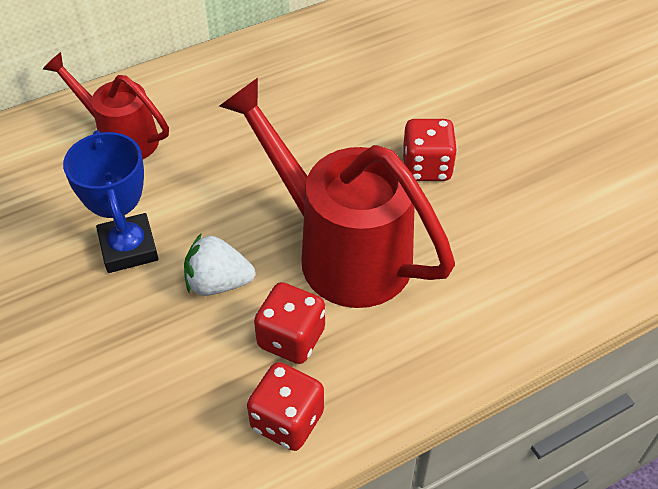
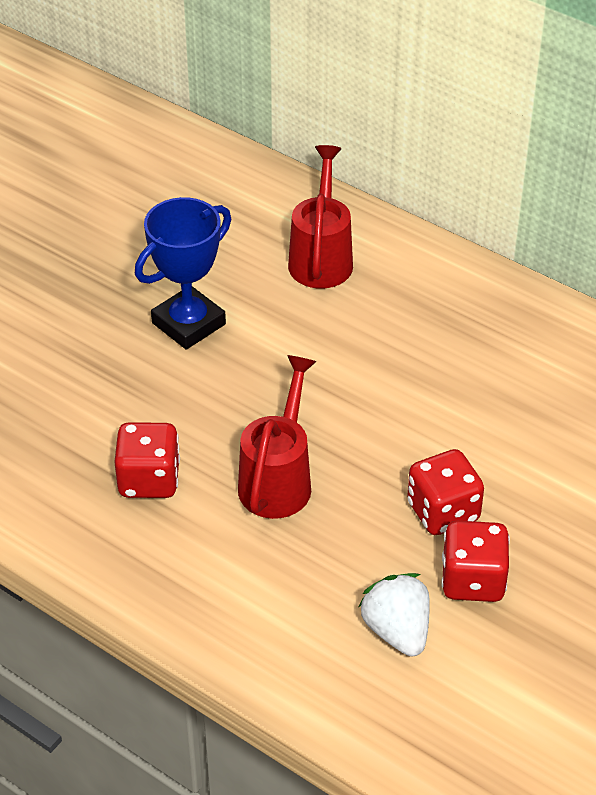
camera: 65 degrees right, 5 degrees down
(218, 283) = (184, 402): white strawberry -> white strawberry (397, 631)
(287, 420) = (58, 510): red dice -> red dice (472, 580)
(341, 250) = (278, 480): red watering can -> red watering can, size x0.58

